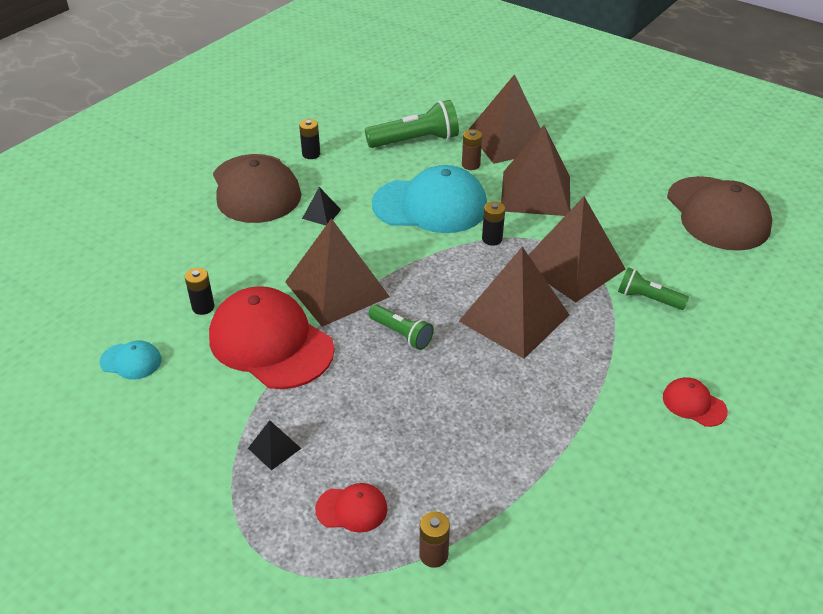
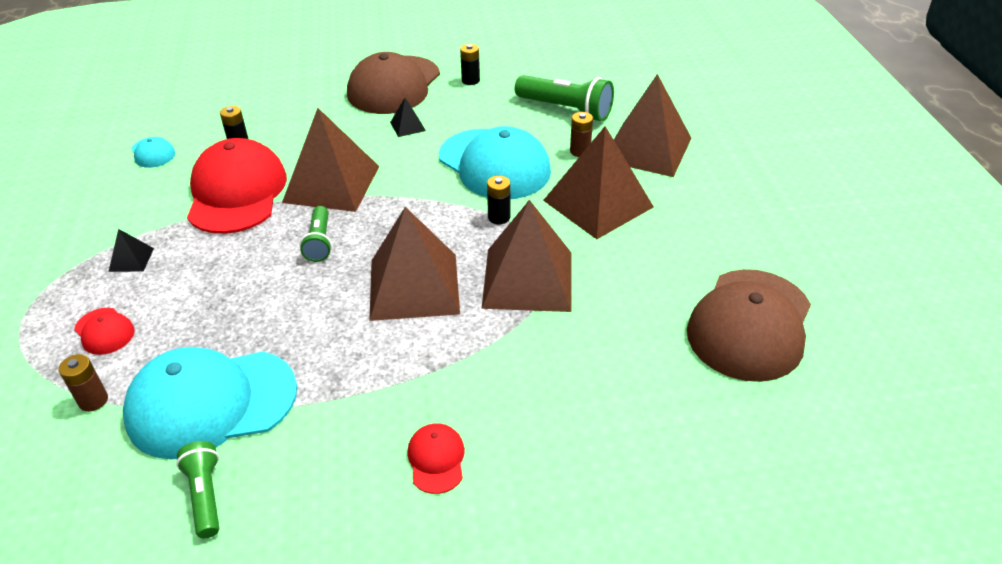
camera: 45 degrees right, 0 degrees up
(516, 486) = (211, 403): none -> turquoise cap
(648, 298) = (548, 348): green flashlight -> green flashlight (205, 495)

